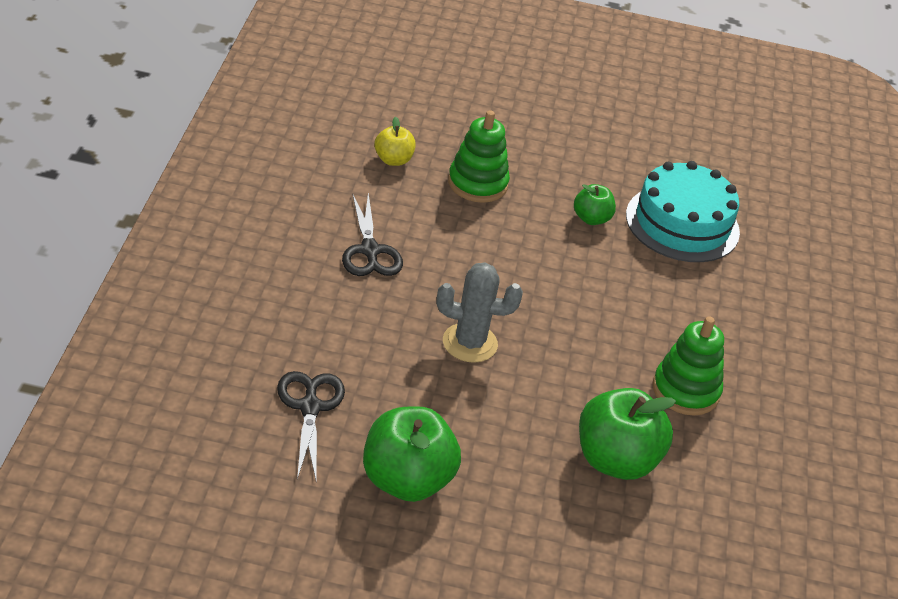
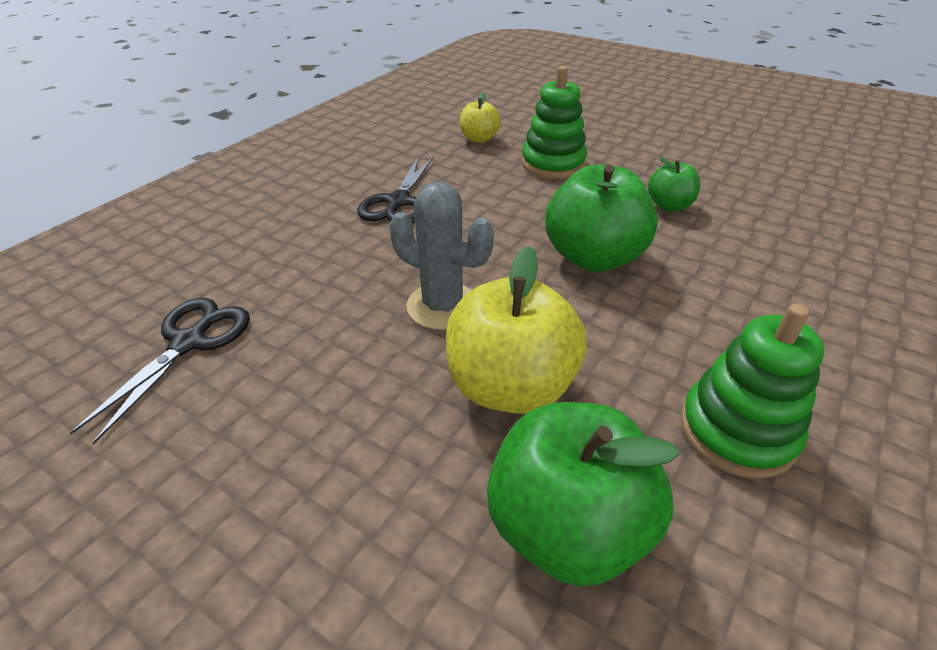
camera: 30 degrees right, 0 degrees up
(406, 481) = (215, 474): green apple -> green apple (593, 257)
(547, 391) = (511, 386): none -> yellow apple
(682, 223) = (788, 224): turquoise cake -> none

